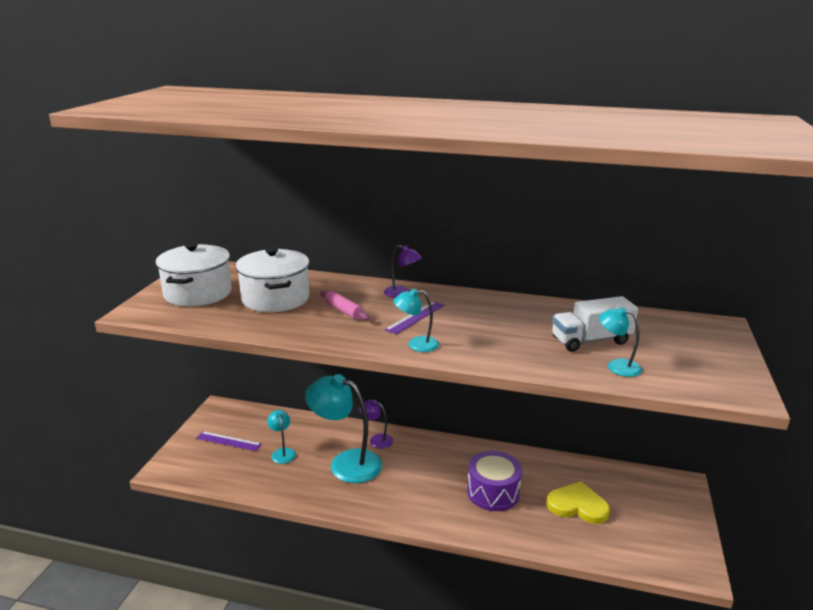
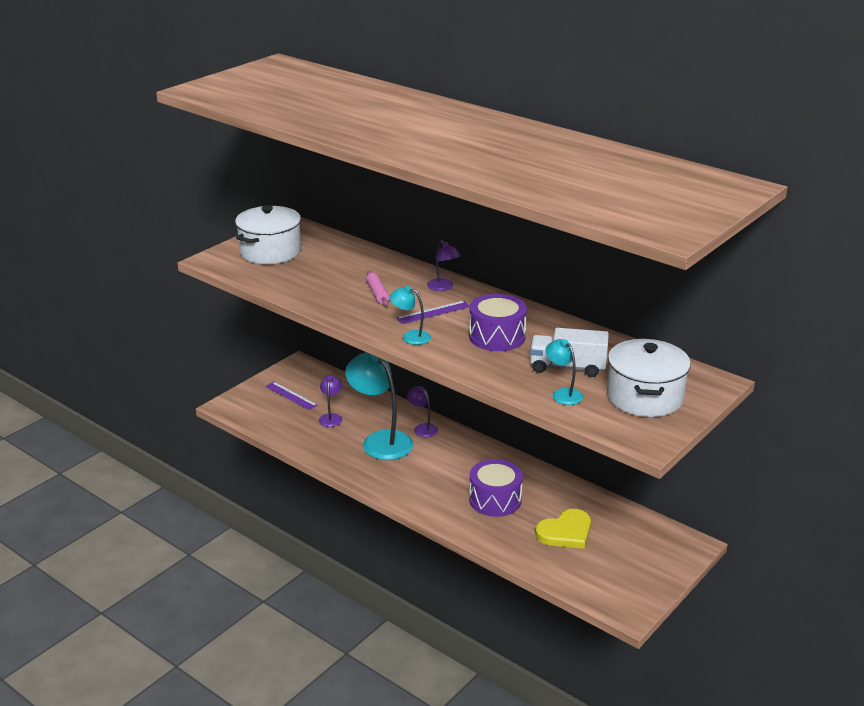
camera: 25 degrees right, 5 degrees up
(275, 298) = (330, 270): white pot -> white pot (645, 397)
(282, 452) = (331, 417): turquoise lamp -> purple lamp
(497, 327) = (497, 336): none -> purple drum
(577, 505) = (565, 532): yellow heart -> yellow heart turned 105 degrees clockwise

